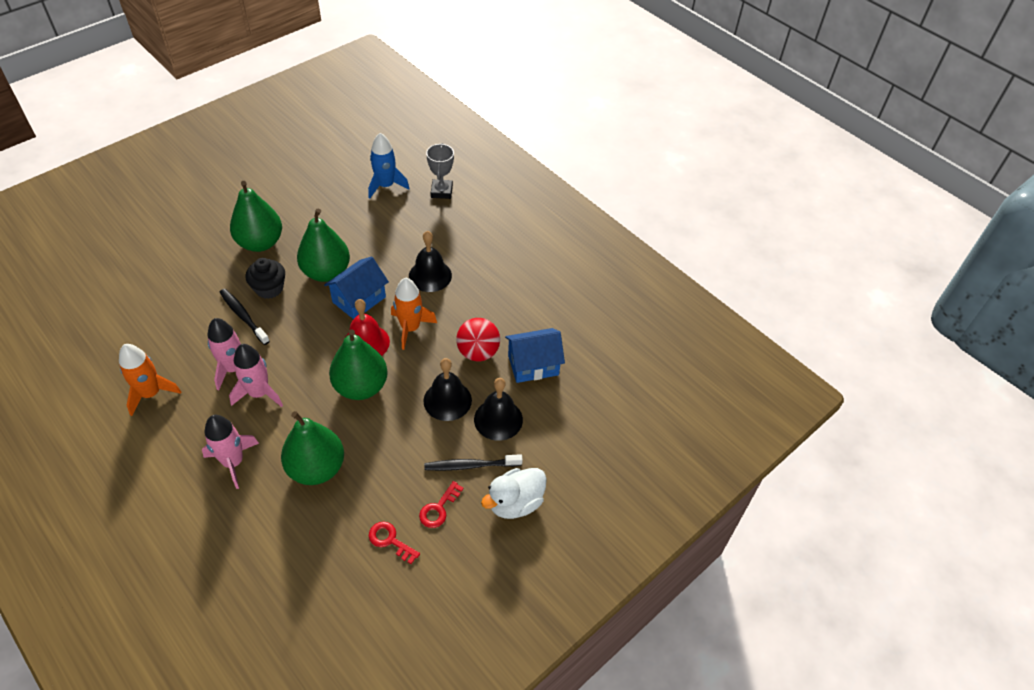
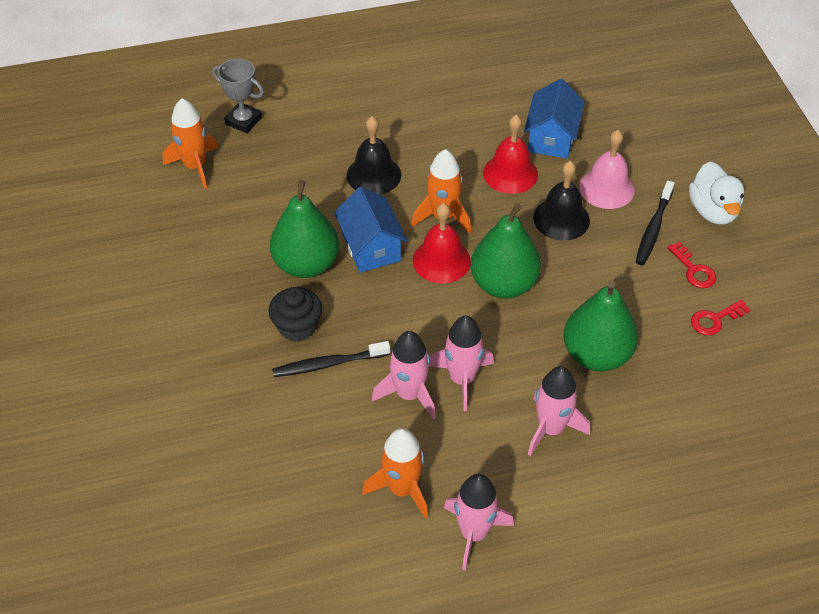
camera: 60 degrees left, 0 degrees up
(125, 447) = (474, 533): none -> pink rocket
(260, 243) = (209, 315): green pear -> none
(386, 186) = (195, 166): blue rocket -> orange rocket
(478, 352) = (510, 173): red ball -> red bell
(498, 419) = (606, 188): black bell -> pink bell

